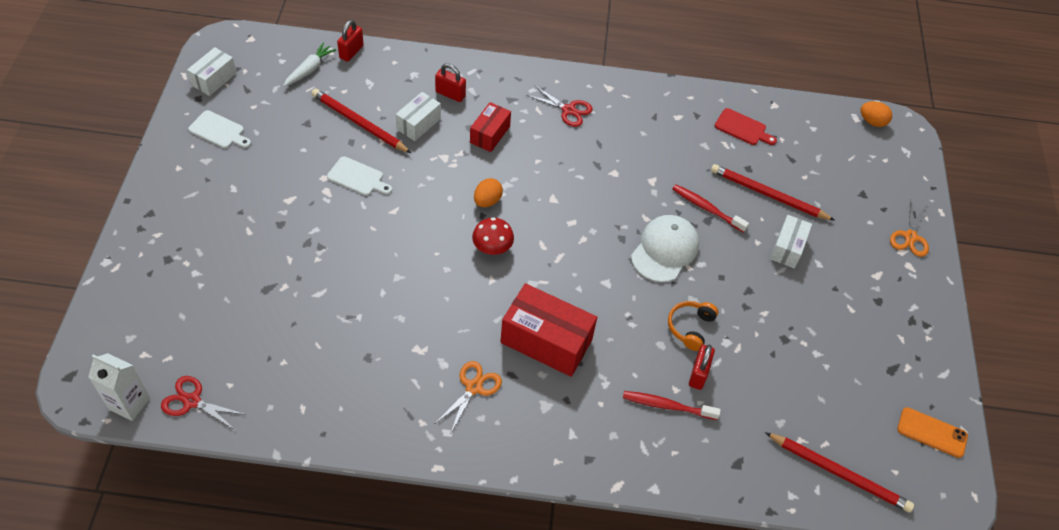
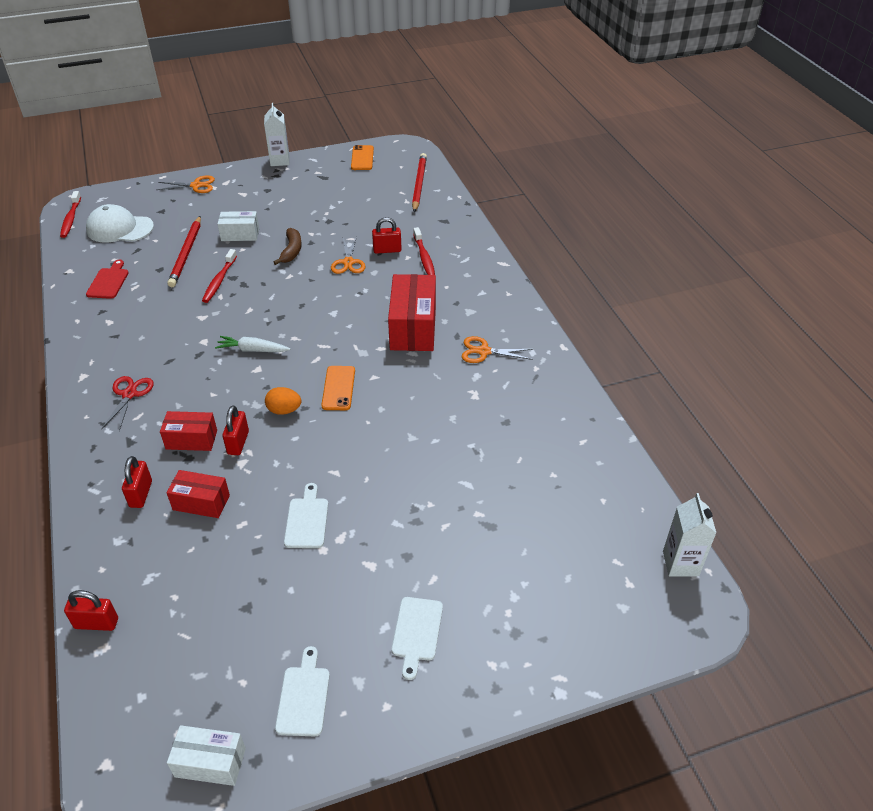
camera: 110 degrees left, 10 degrees down
(192, 401) = (639, 518): red scissors -> none
(215, 203) = (416, 632): none -> white cutting board
(310, 69) = (147, 654): white carrot -> white carrot (252, 350)
(359, 123) = (224, 556): red pencil -> none
(418, 124) = (201, 502): white box -> red box
(467, 161) = (238, 443): none -> red padlock
(492, 247) = (338, 388): red mushroom -> orange phone
(665, 250) = (279, 291): white cap -> white cap (120, 228)
(690, 327) = (348, 262): orange headphones -> orange scissors
(735, 283) = (291, 251): none -> brown banana
(872, 122) = (71, 219): orange egg -> red toothbrush
(949, 336) = (280, 161): none -> white carton

